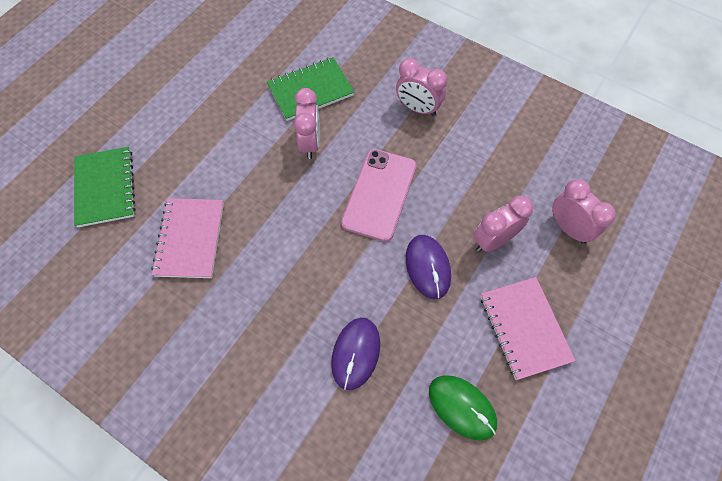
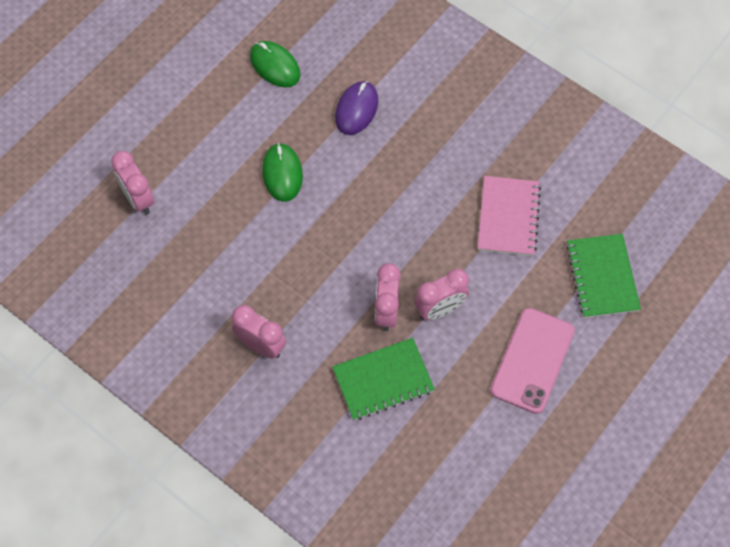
camera: 175 degrees left, 0 degrees up
(379, 194) = (318, 247): pink phone -> pink phone (532, 360)
(427, 267) = (282, 173): purple mouse -> green mouse
(493, 240) = (214, 193): pink clock -> pink clock (440, 309)
(524, 328) = (207, 117): pink notebook -> none

